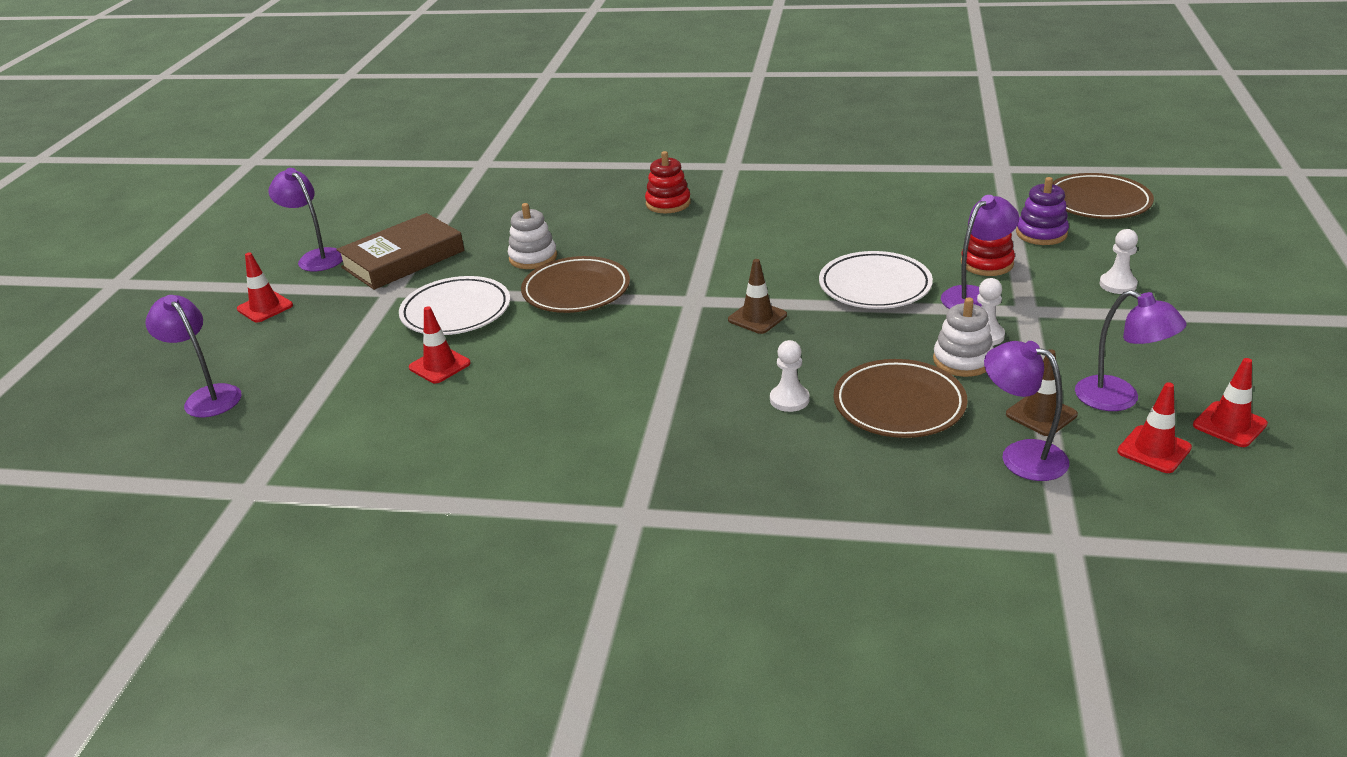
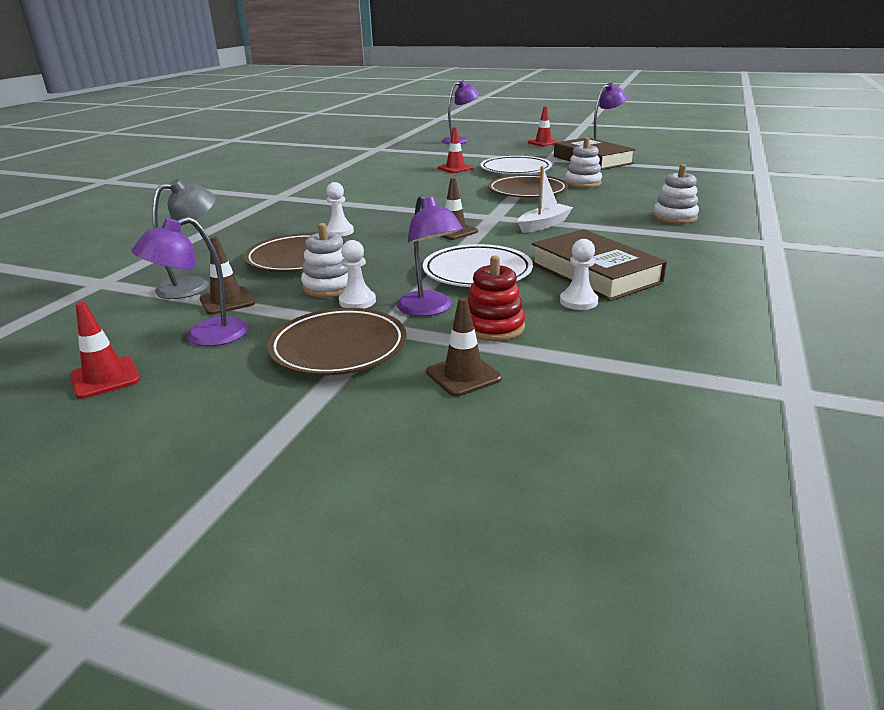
camera: 100 degrees right, 5 degrees down
(668, 203) = (674, 217): red stacking toy -> white stacking toy
(715, 267) = (543, 225): none -> white boat
(845, 232) = (594, 273): none -> brown book
(1021, 455) = (194, 285): purple lamp -> grey lamp
(1041, 234) = (557, 375): purple stacking toy -> none
(1071, 265) = (463, 375): none -> brown traffic cone
(1098, 202) = (656, 450): brown plate -> brown plate (338, 348)
(1117, 285) = (396, 393): white pawn -> white pawn (578, 301)
(1154, 450) = (130, 333): red traffic cone -> none

